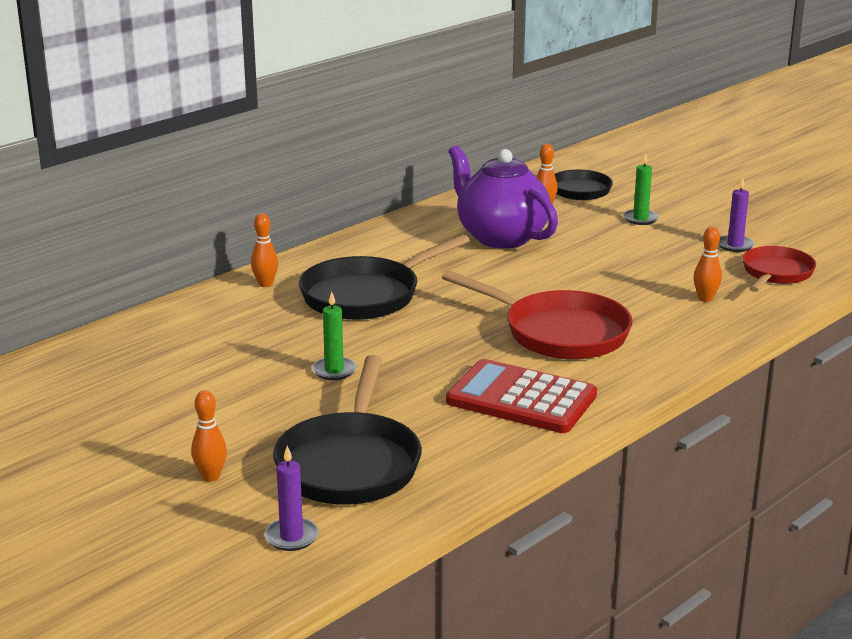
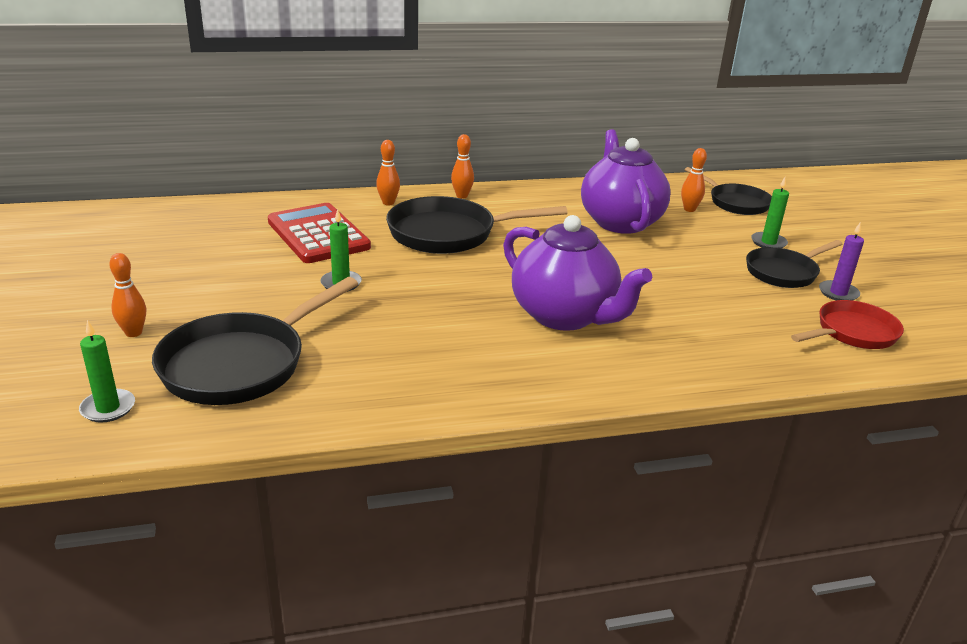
camera: 30 degrees right, 5 degrees up
(291, 537) = (108, 408): purple candle -> green candle
(521, 399) = (453, 363): red calculator -> red calculator (318, 234)
(558, 333) = (564, 316): red pan -> purple teapot
(679, 241) = (784, 272): none -> black pan
(705, 299) = (747, 332): orange bowling pin -> orange bowling pin (462, 196)

